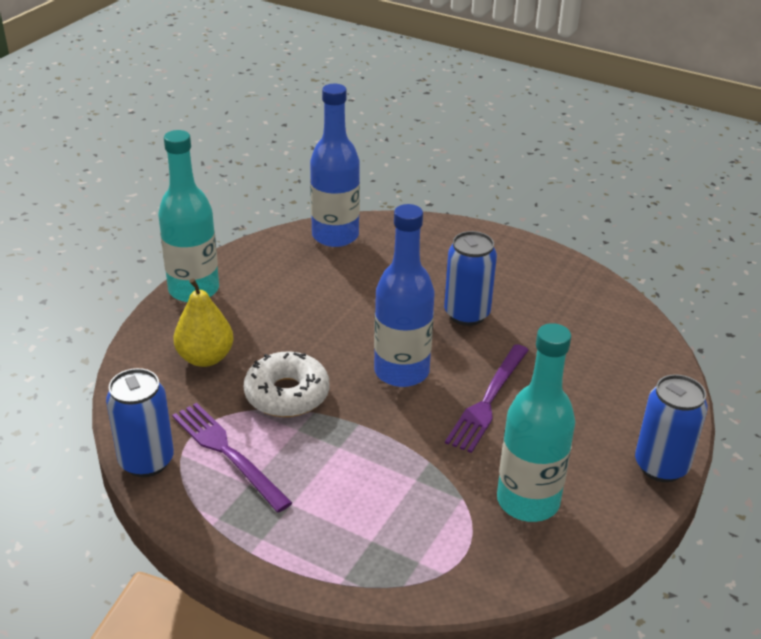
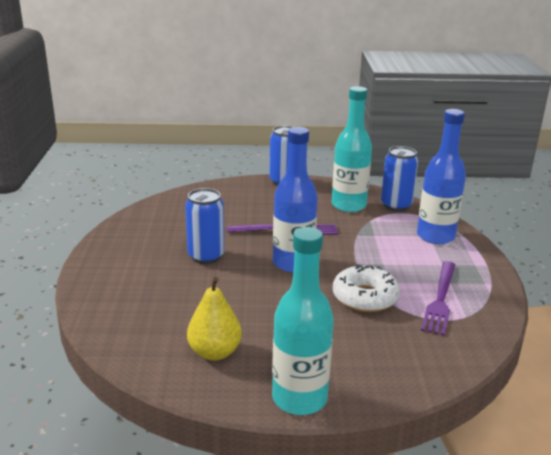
camera: 120 degrees left, 10 degrees down
(146, 461) = (490, 327): blue can -> blue can (396, 205)
(205, 358) = (373, 348): yellow pear -> yellow pear (214, 352)
(335, 236) = (141, 348): blue bottle -> blue bottle (435, 236)

